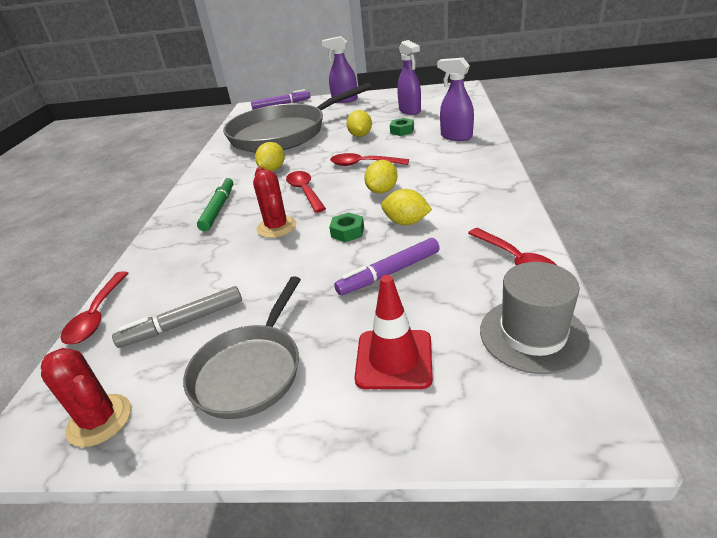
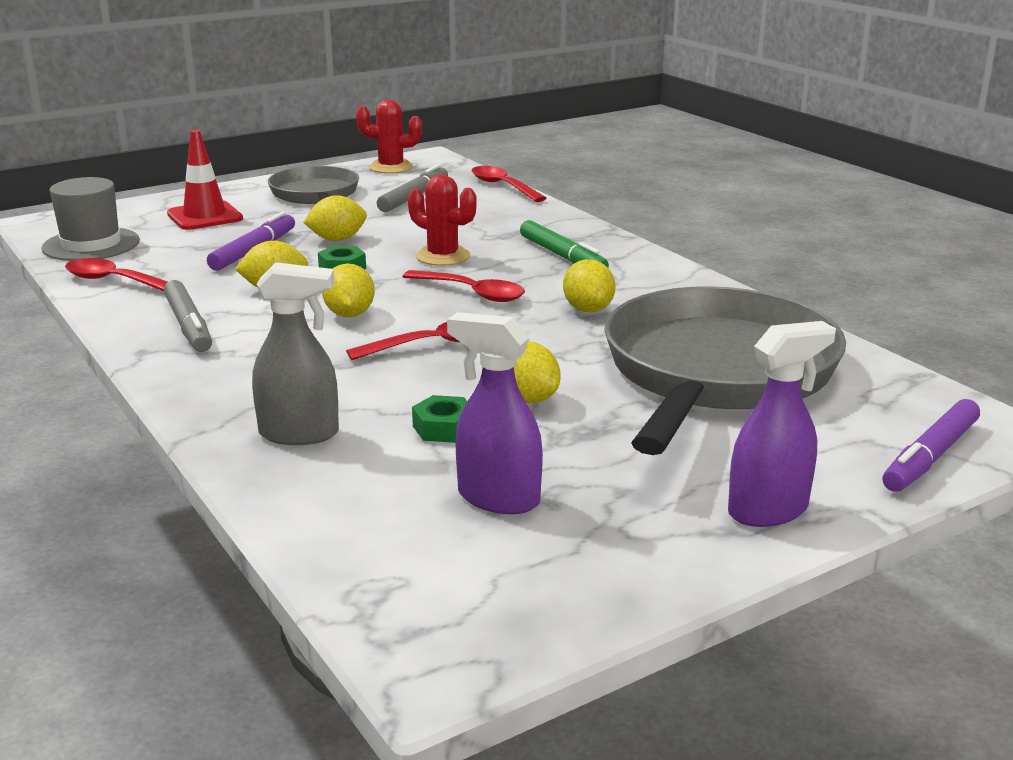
camera: 140 degrees right, 10 degrees down
(316, 270) = (337, 239): none -> yellow lemon
(456, 136) = (300, 434): purple spray bottle -> grey spray bottle
(477, 202) = (188, 326): none -> grey marker

